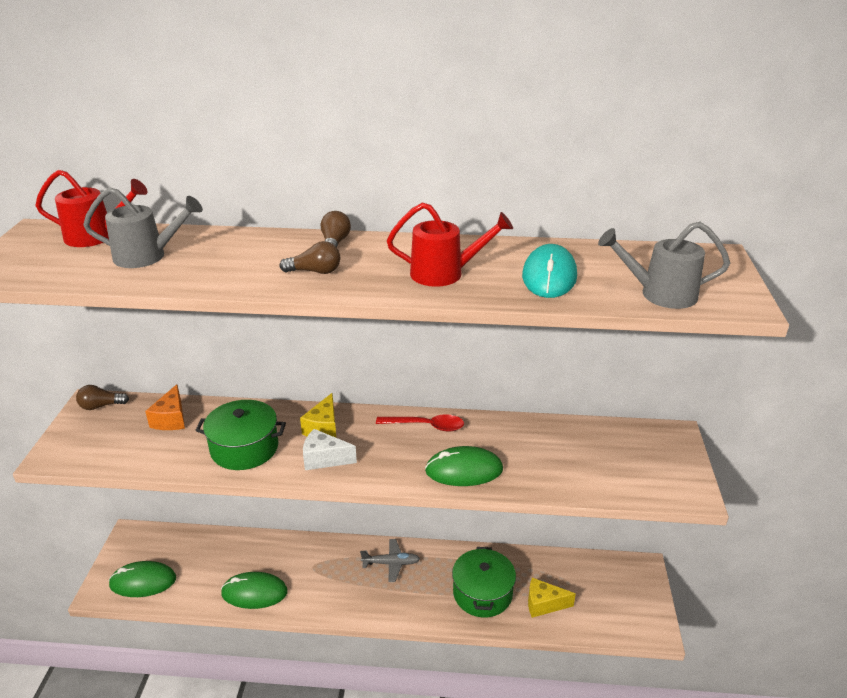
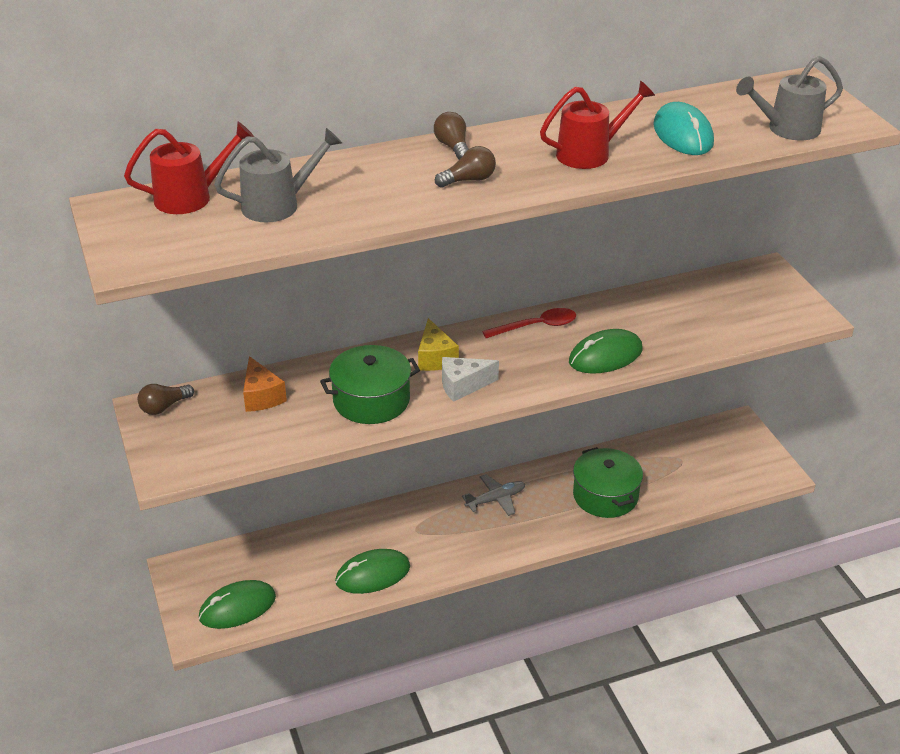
camera: 25 degrees left, 5 degrees up
(544, 604) = (669, 485): yellow cheese -> none

